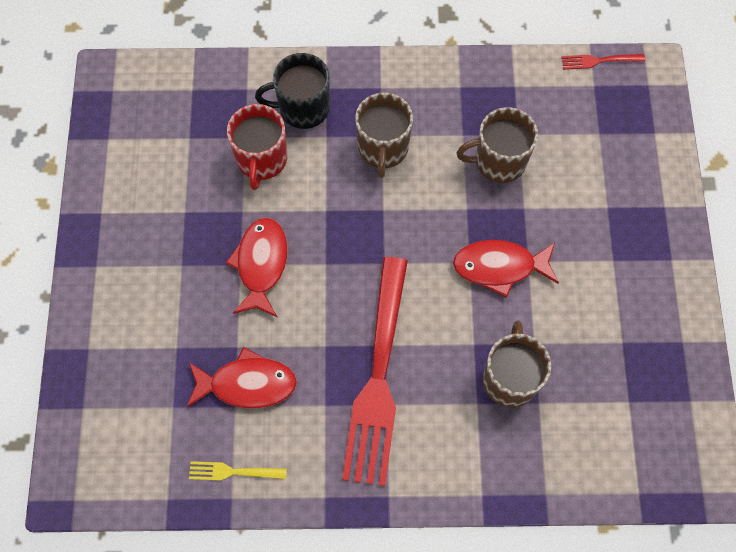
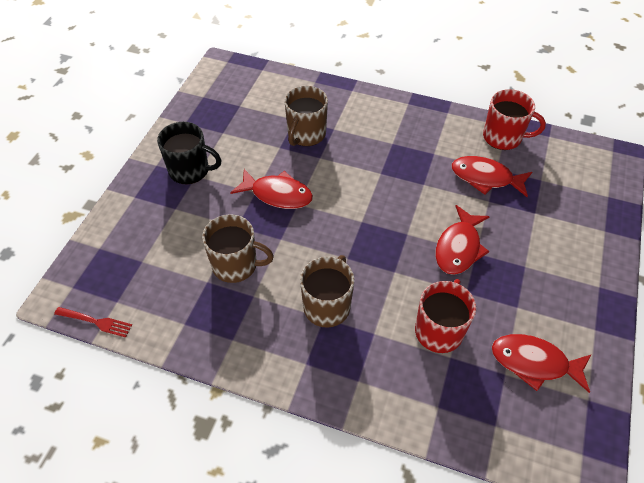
camera: 160 degrees left, 15 degrees down
(162, 157) = (534, 363): none -> red fish
(234, 471) = (503, 137): yellow fork -> red mug
(302, 108) = (387, 367): black mug -> black mug (190, 170)
(378, 376) = (392, 158): red fork -> none

